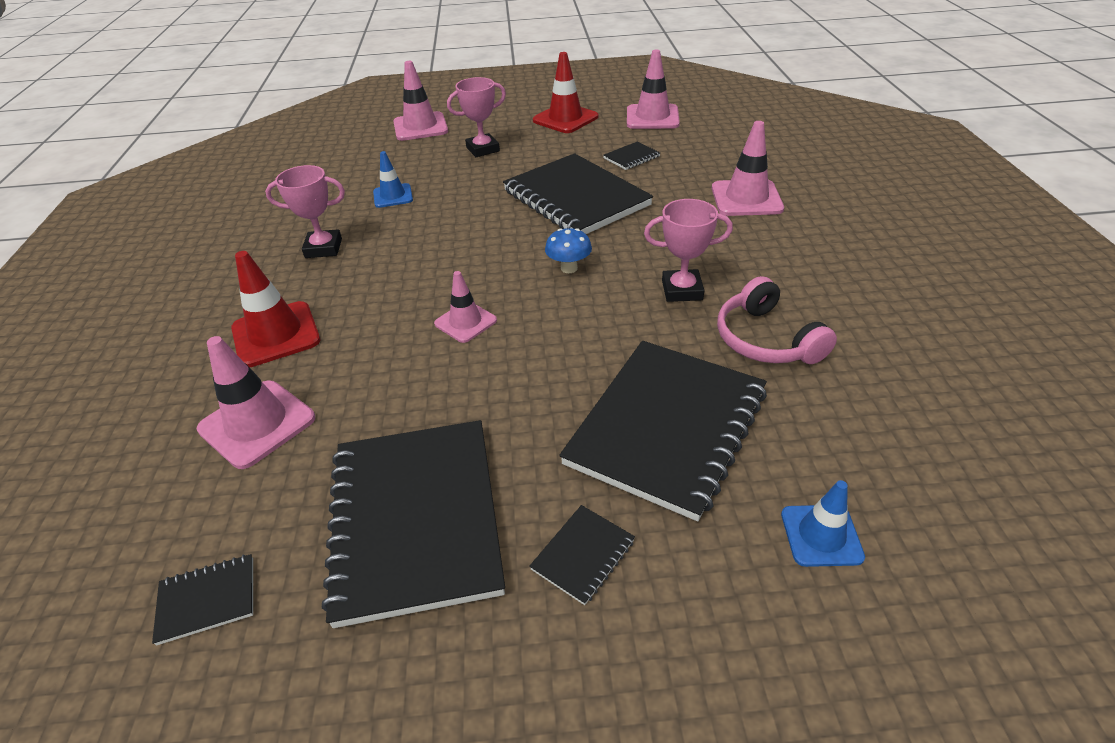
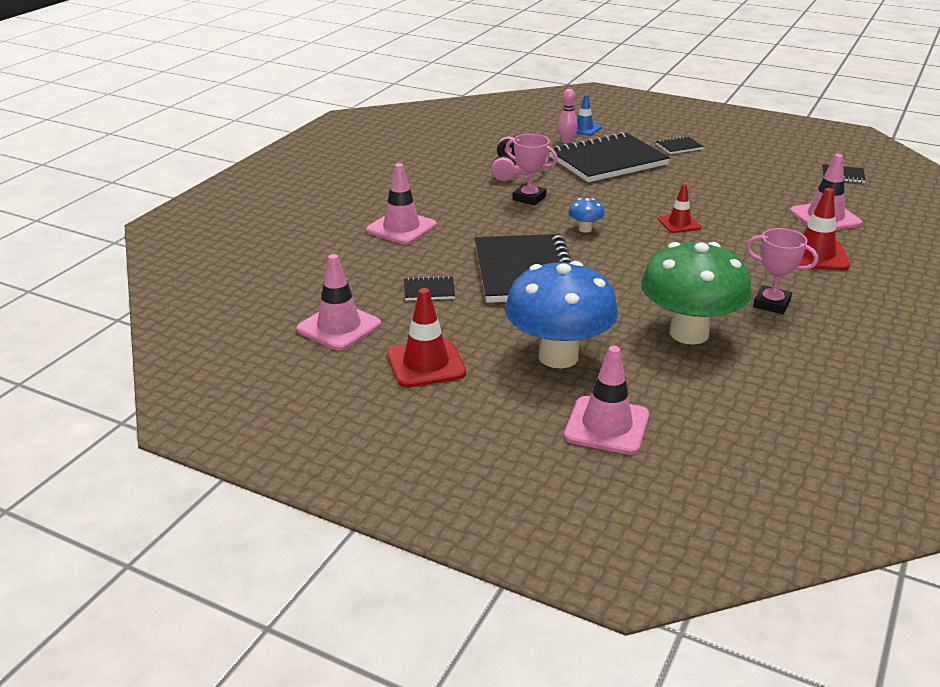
camera: 150 degrees left, 10 degrees down
(393, 196) = (689, 333): blue traffic cone -> green mushroom
(415, 519) = (745, 170): black notebook -> none
(465, 322) = (679, 224): pink traffic cone -> red traffic cone
(483, 149) = (558, 356): pink trophy -> blue mushroom
(794, 461) = (566, 141): none -> pink bowling pin

